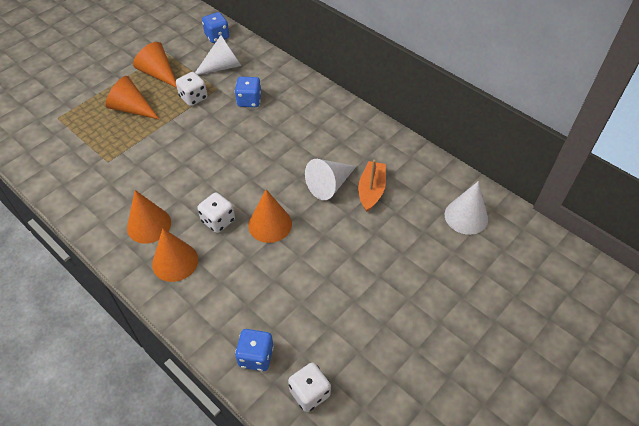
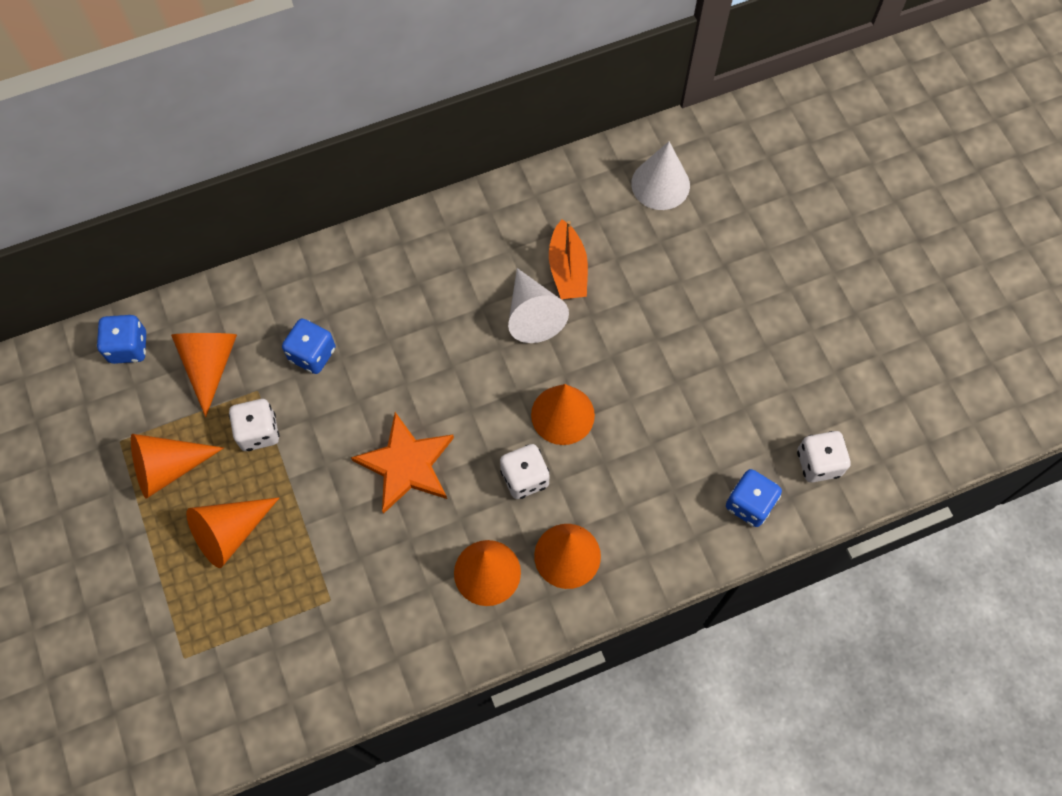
camera: 65 degrees left, 15 degrees up
(202, 163) = (406, 465): none -> orange star
(222, 66) = (210, 365): white cone -> orange cone
(371, 190) = (567, 269): orange boat -> orange boat turned 135 degrees counterclockwise

